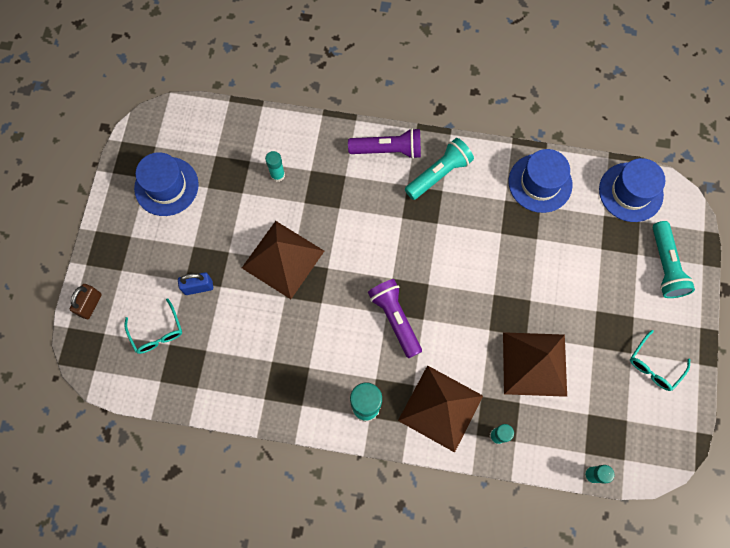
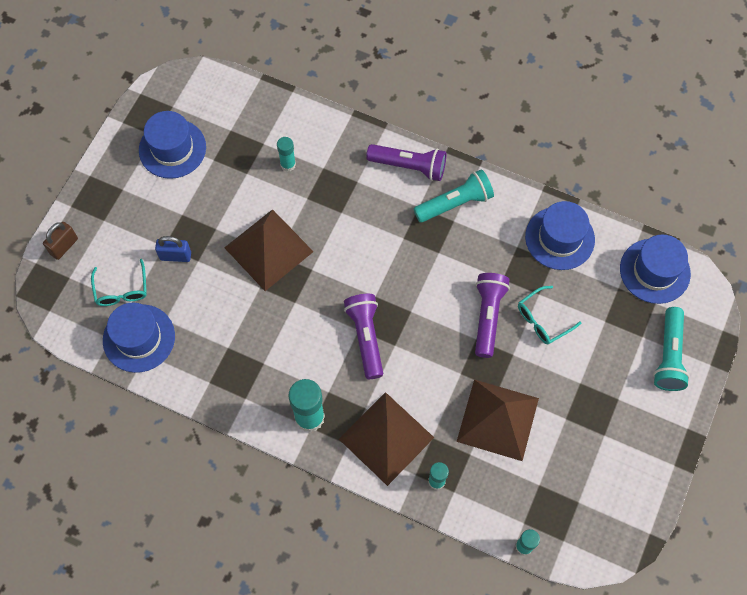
camera: 15 degrees right, 5 degrees down
(186, 374) = (139, 338): none -> blue hat
(498, 271) = (488, 316): none -> purple flashlight
(654, 366) = (625, 454): turquoise glasses -> turquoise glasses (543, 320)

